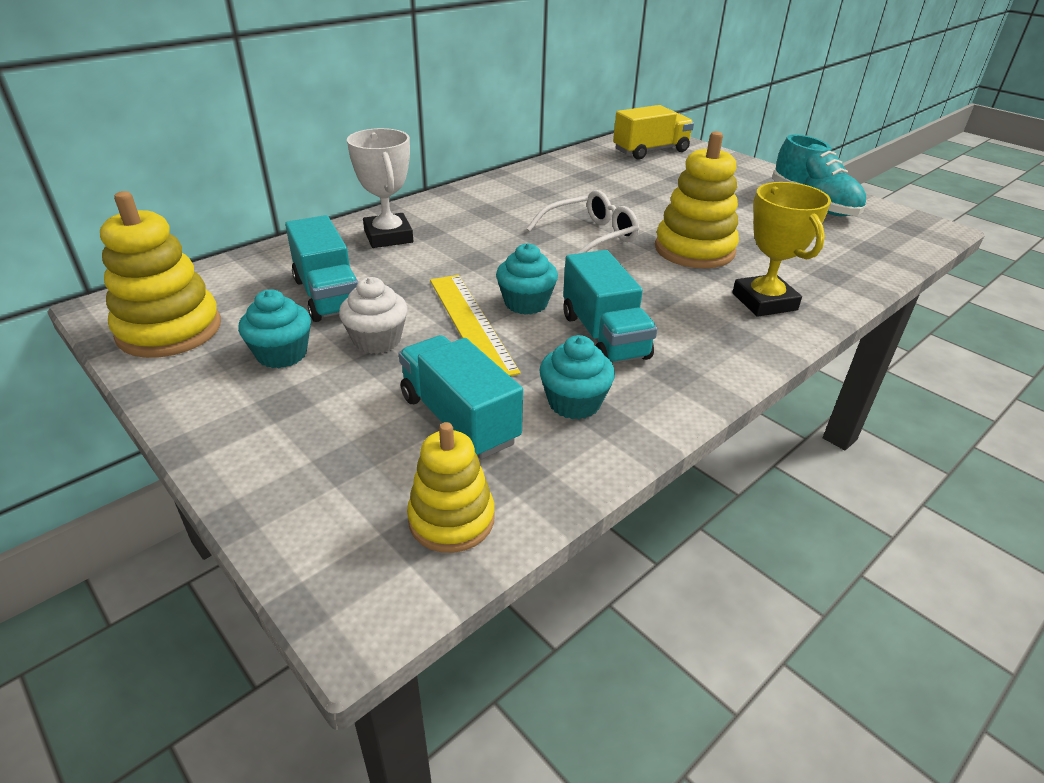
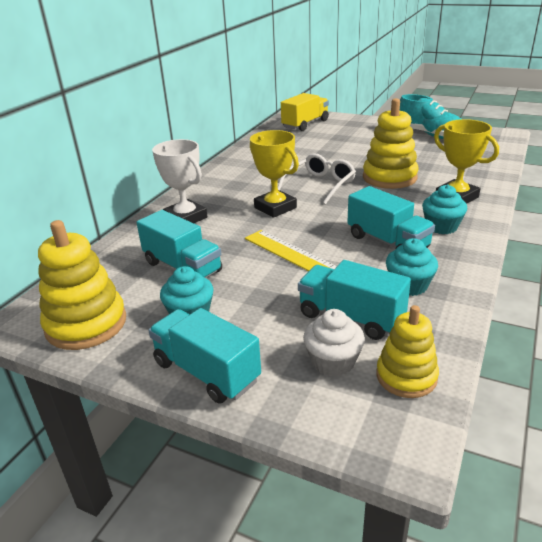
camera: 20 degrees left, 5 degrees down
(234, 427) = (206, 372): none -> turquoise truck
(377, 340) = (248, 286): white cupcake -> white cupcake (333, 362)
(505, 251) = (275, 208): none -> yellow trophy
(526, 303) = (321, 235): turquoise cupcake -> turquoise cupcake (441, 227)

